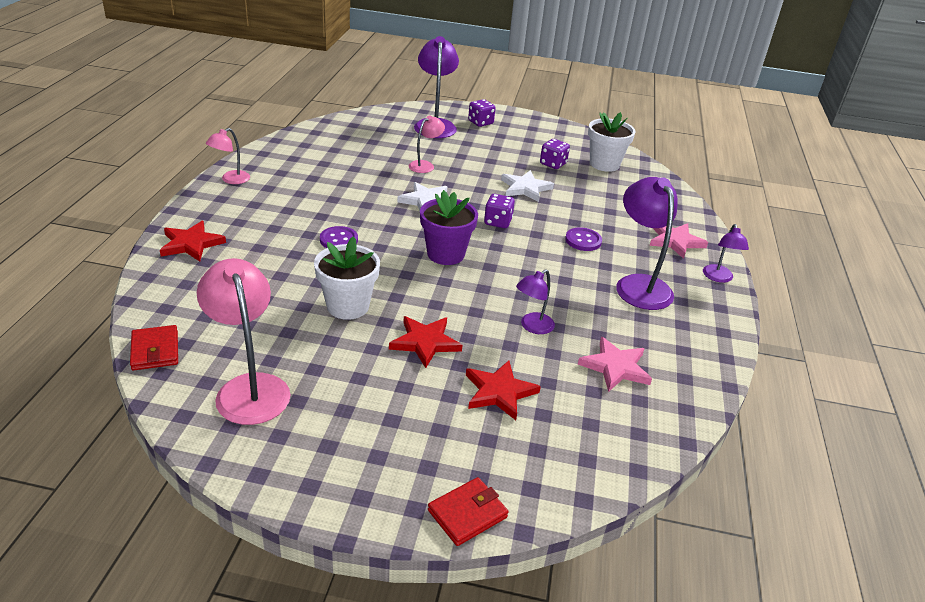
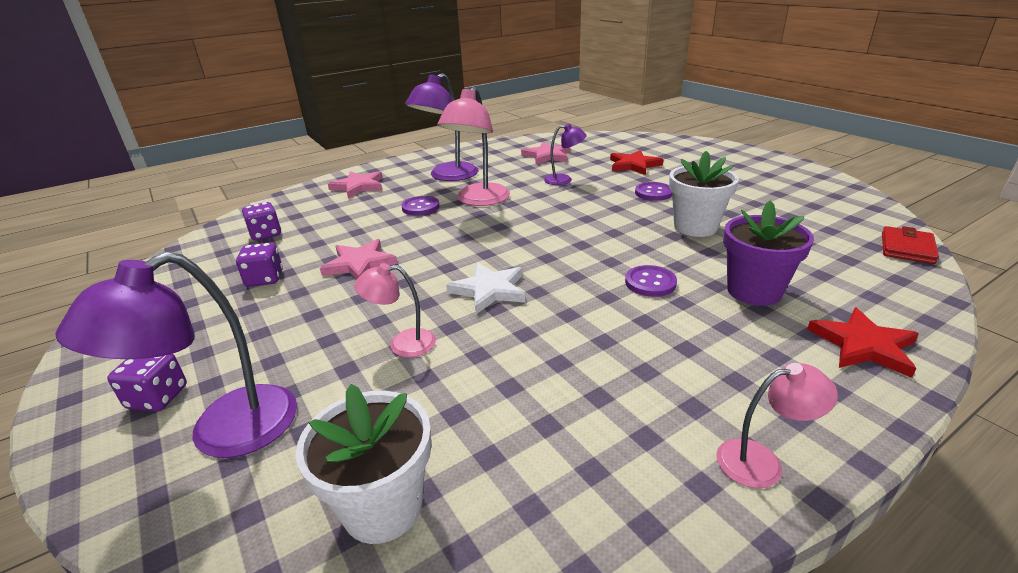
camera: 130 degrees left, 5 degrees down
(249, 388) = (815, 207): pink lamp -> pink lamp (478, 200)
(425, 342) = (653, 193): red star -> purple button
(445, 254) = (554, 235): purple flower pot -> purple flower pot (754, 291)
(467, 514) = (706, 144): red wallet -> none
(498, 222) = (457, 243): purple dice -> purple dice (266, 234)
(525, 188) = (359, 264): white star -> pink star
(604, 164) = (223, 257): white flower pot -> white flower pot (383, 507)
(718, 278) = (391, 165): purple lamp -> none

